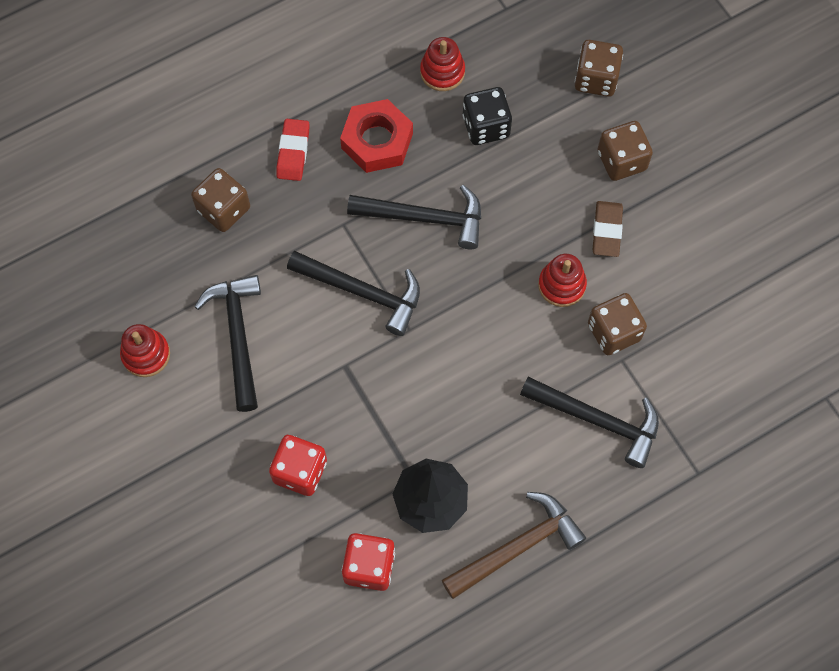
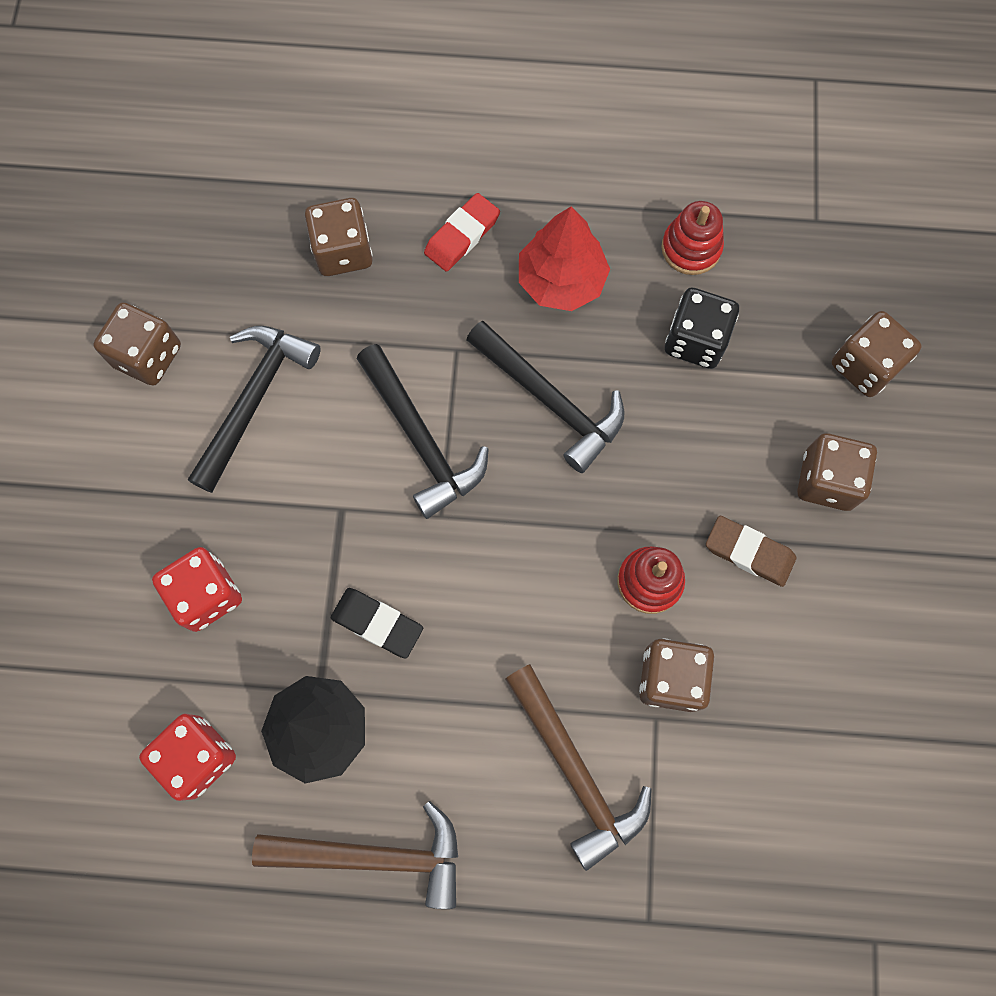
camera: 35 degrees right, 5 degrees up
(146, 354) = (148, 356): red stacking toy -> brown dice
(377, 141) = (561, 280): red nut -> red tree
(419, 417) = (377, 623): none -> black eraser
(597, 420) = (575, 770): black hammer -> brown hammer
(606, 231) = (749, 552): brown eraser -> brown eraser turned 75 degrees clockwise

